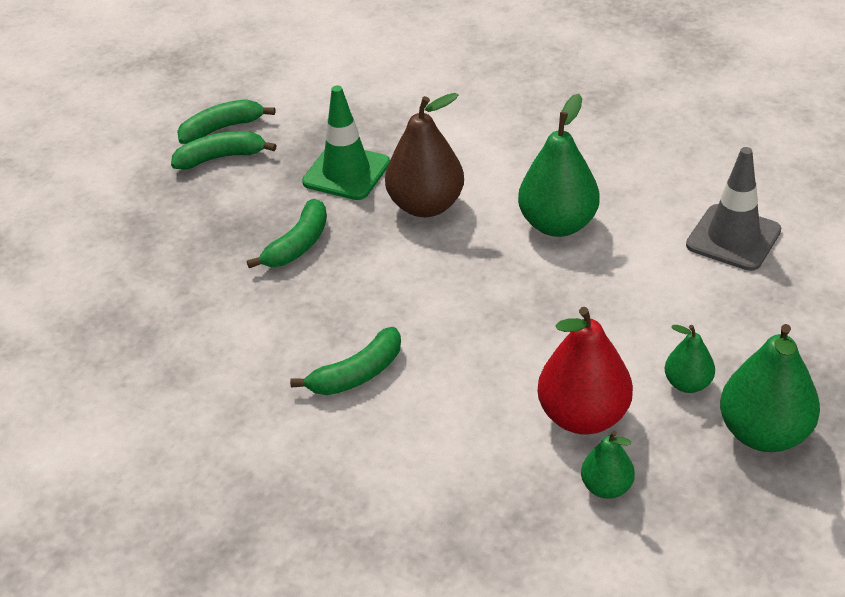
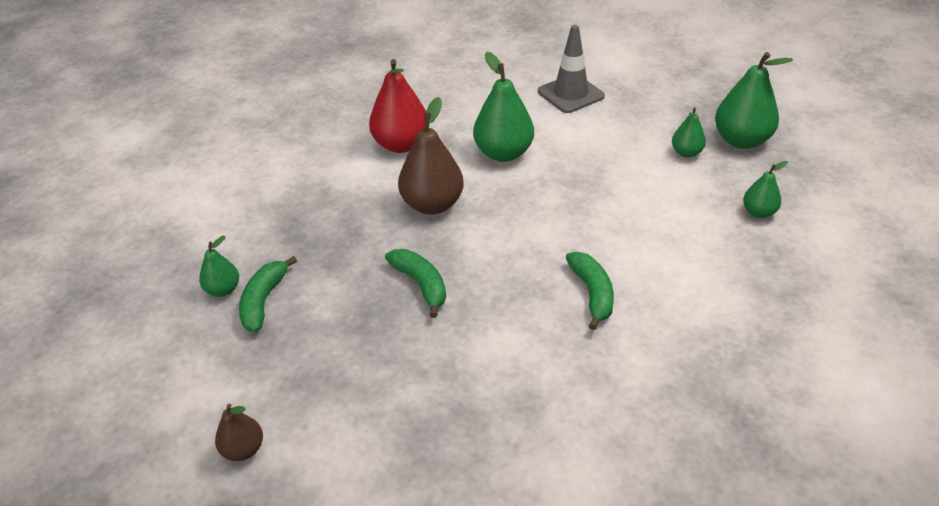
camera: 65 degrees left, 0 degrees up
(51, 222) = (243, 449): none -> brown pear
(221, 128) = (223, 290): green banana -> green pear
(346, 173) = (356, 233): green traffic cone -> none
(583, 416) = (692, 202): red pear -> red pear (401, 145)

